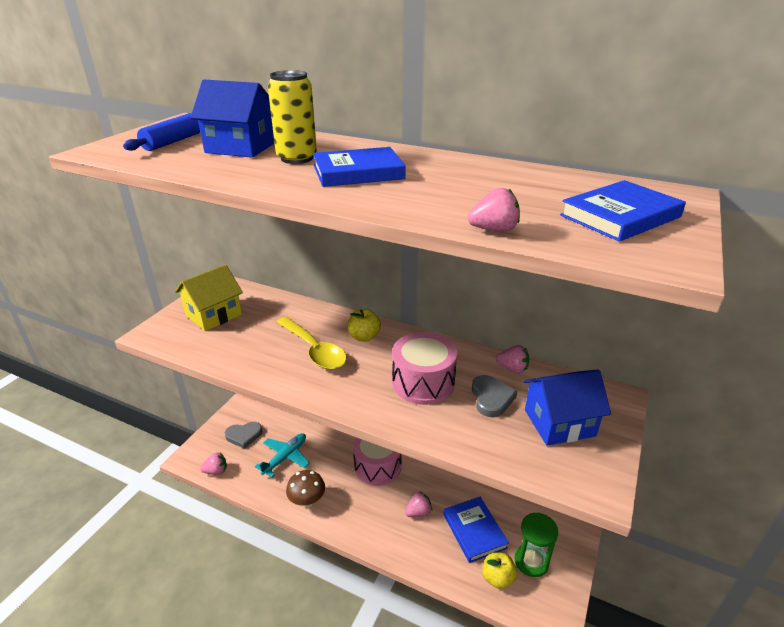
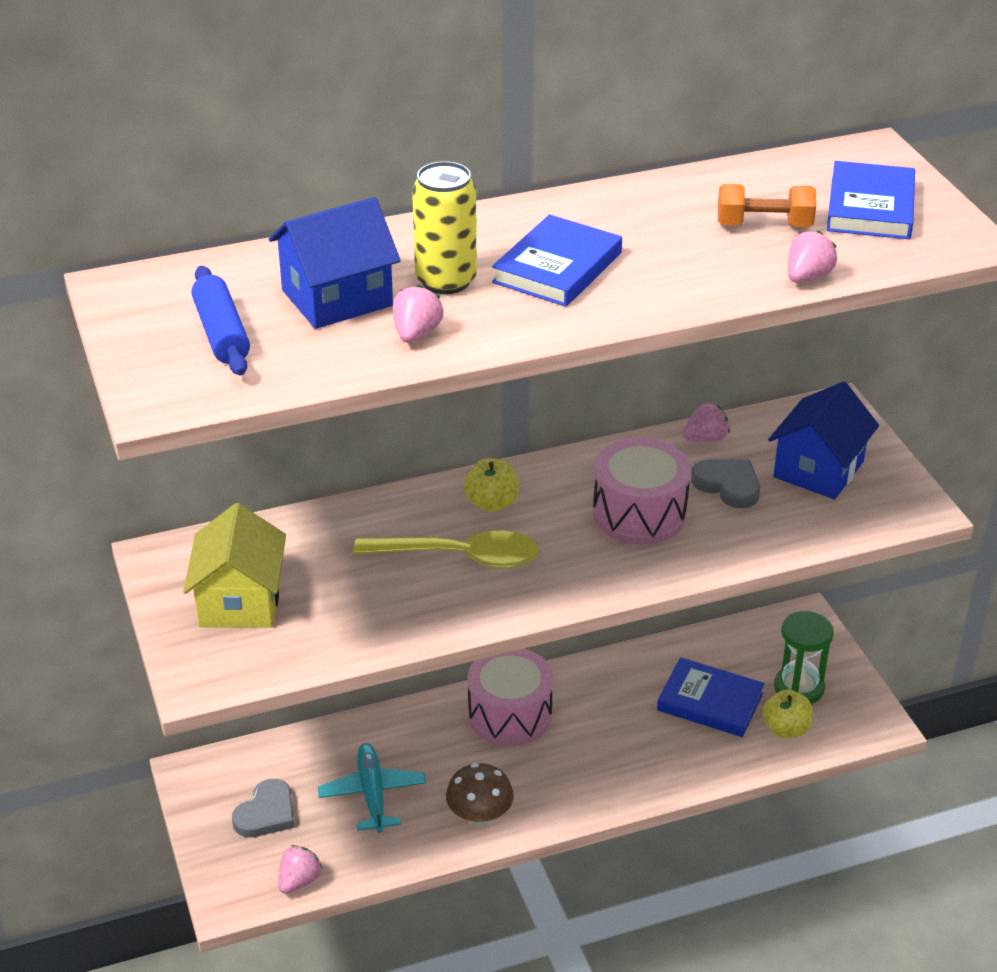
camera: 45 degrees left, 5 degrees up
(418, 512) = (627, 729): pink strawberry -> pink strawberry (416, 334)
(520, 198) = (764, 225): none -> orange dumbbell

